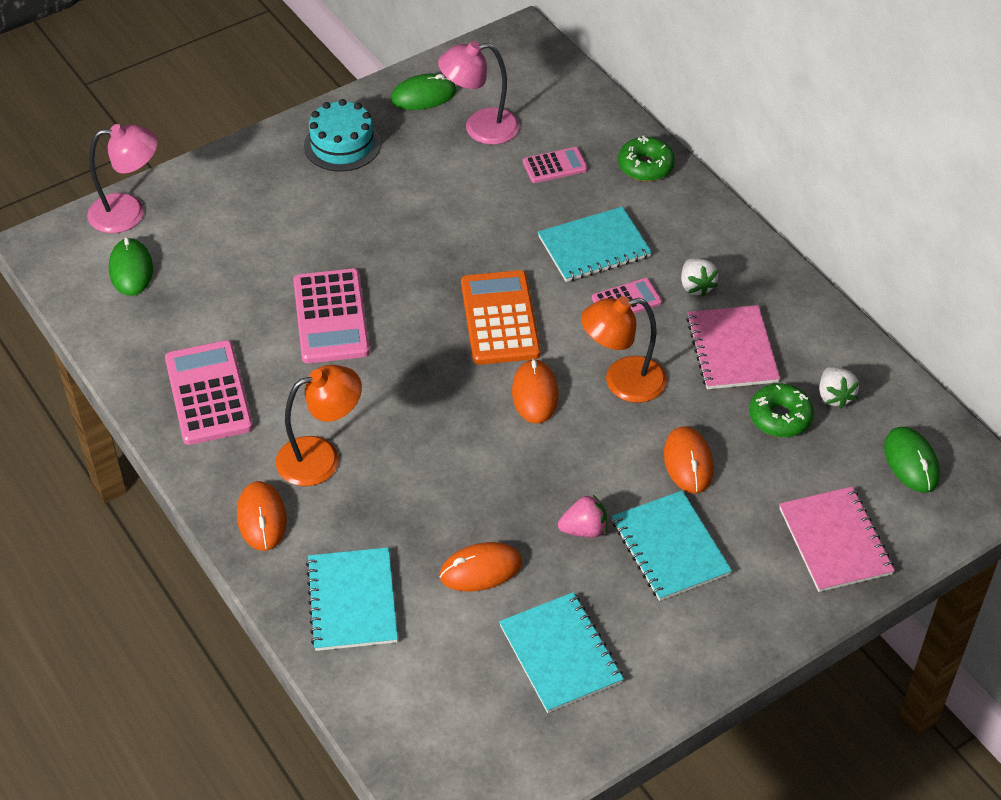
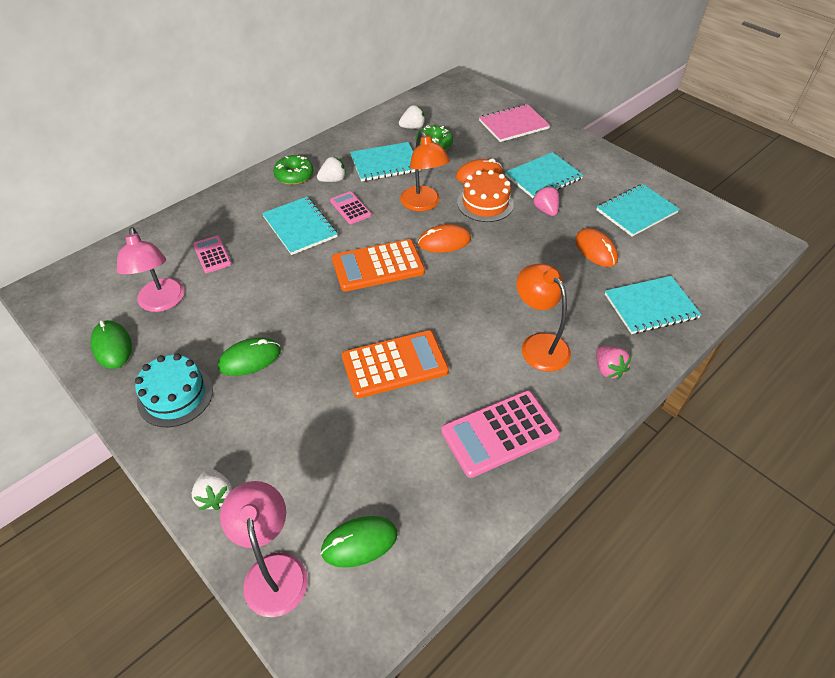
camera: 100 degrees left, 0 degrees up
(216, 175) = (215, 496): none -> white strawberry
(262, 518) = (608, 369): orange mouse -> pink strawberry
(331, 317) = (394, 364): pink calculator -> orange calculator
(613, 456) = (485, 203): none -> orange cake
(645, 166) = (215, 209): green donut -> green donut (294, 175)
(732, 349) = (385, 163): pink notebook -> turquoise notebook
(911, 462) = (451, 104): green mouse -> green mouse (249, 359)

